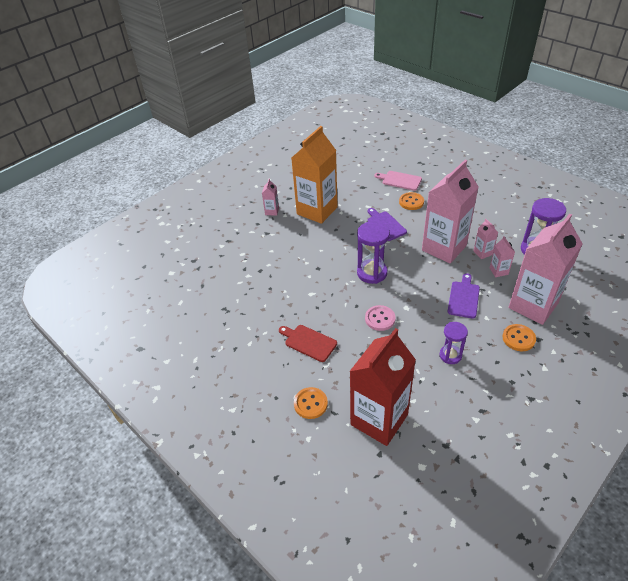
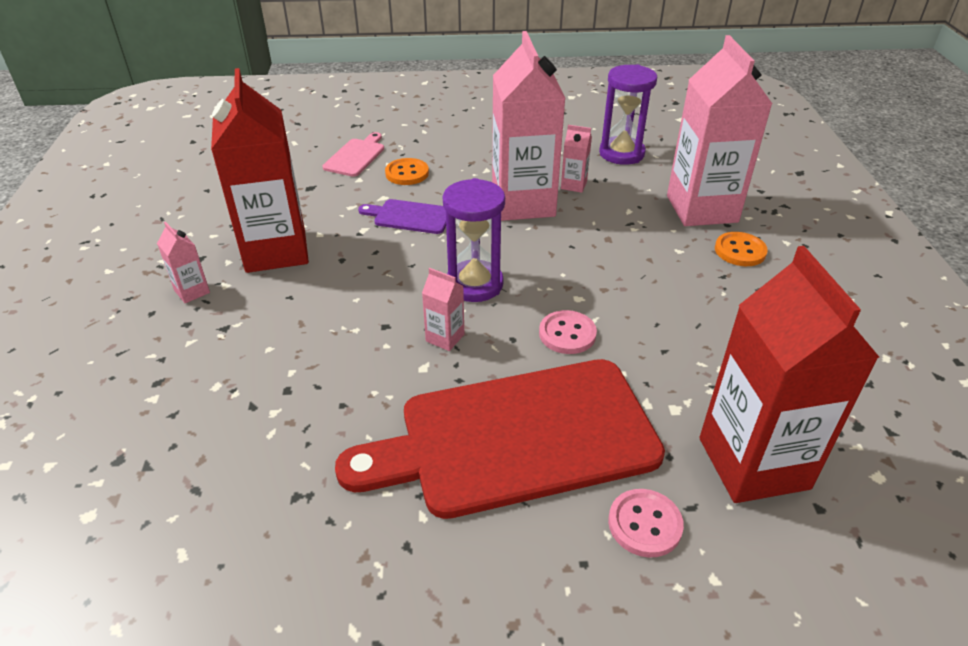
camera: 50 degrees left, 5 degrees down
(308, 342) = (516, 438): red cutting board -> red cutting board, size x2.39
(310, 404) = (644, 524): orange button -> pink button
(317, 210) = (276, 251): orange carton -> red carton
(400, 180) = (355, 156): pink cutting board -> pink cutting board turned 135 degrees clockwise
(450, 355) = (707, 318): purple hourglass -> none
(463, 298) = (625, 244): purple cutting board -> none
(498, 271) = (618, 194): pink carton -> pink carton (445, 338)

